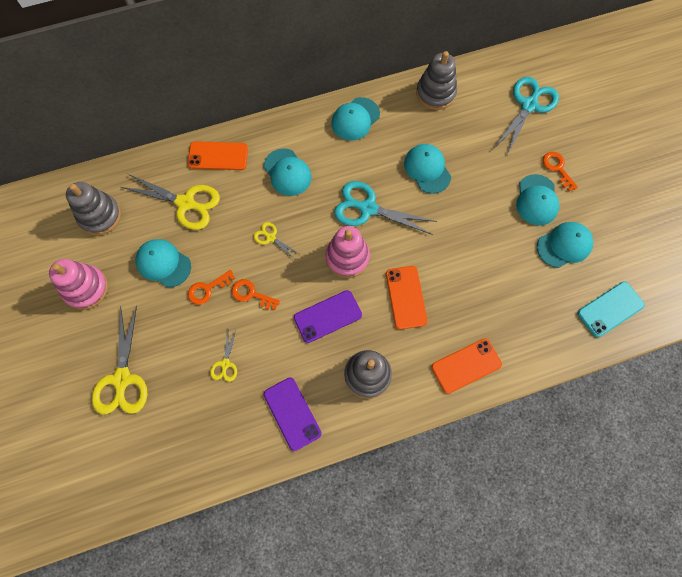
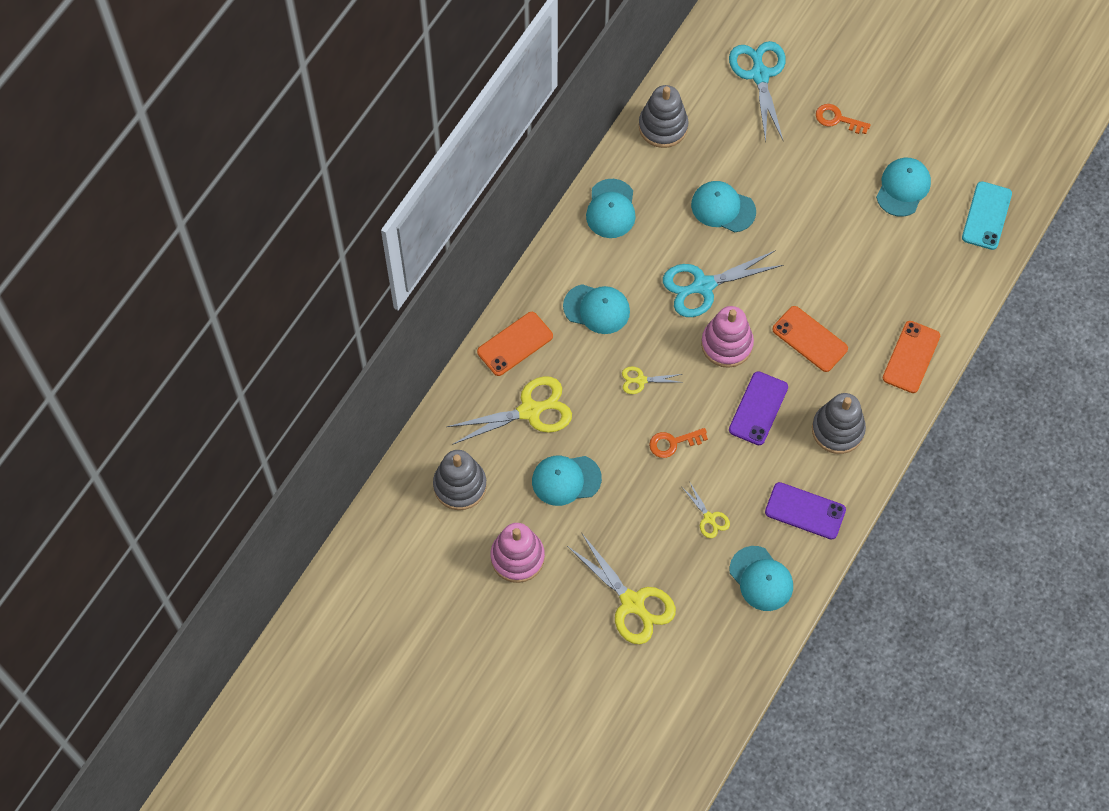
camera: 40 degrees left, 5 degrees down
(208, 289) = (629, 469): orange key -> none
(537, 200) = (845, 163): turquoise cap -> turquoise cap (761, 579)

